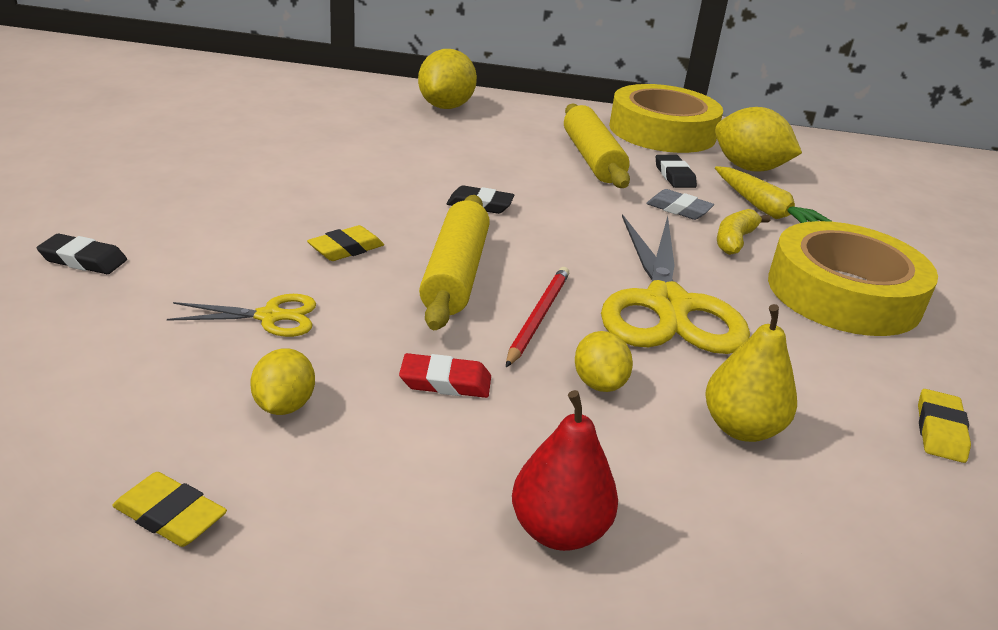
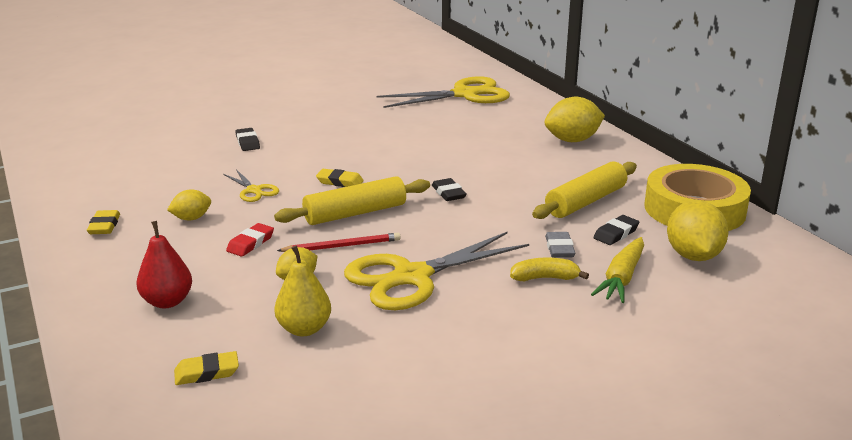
camera: 60 degrees right, 5 degrees down
(229, 94) = (465, 94): none -> yellow scissors
(445, 382) = (250, 243): red eraser -> red eraser turned 60 degrees clockwise
(843, 293) = (530, 333): yellow tape -> none
(940, 430) = (384, 398): yellow eraser -> yellow eraser (207, 372)

